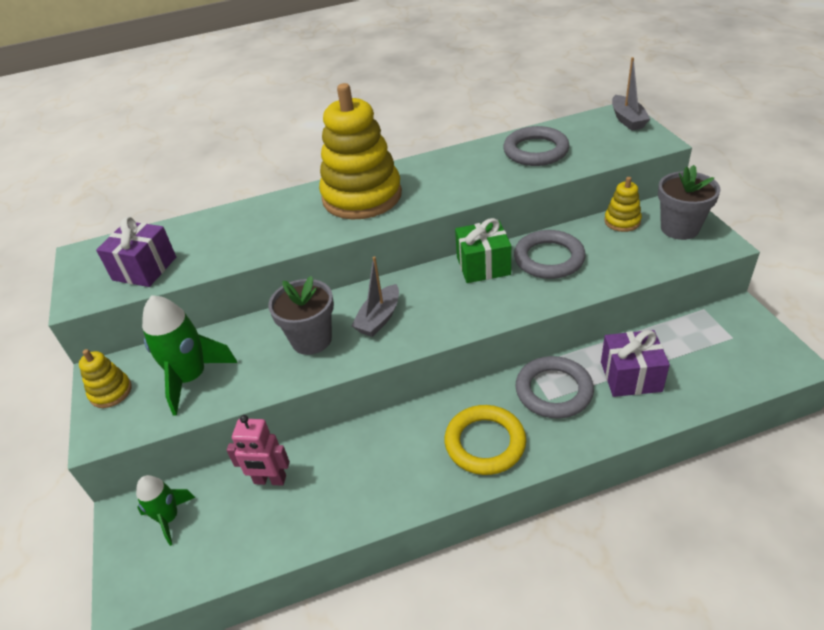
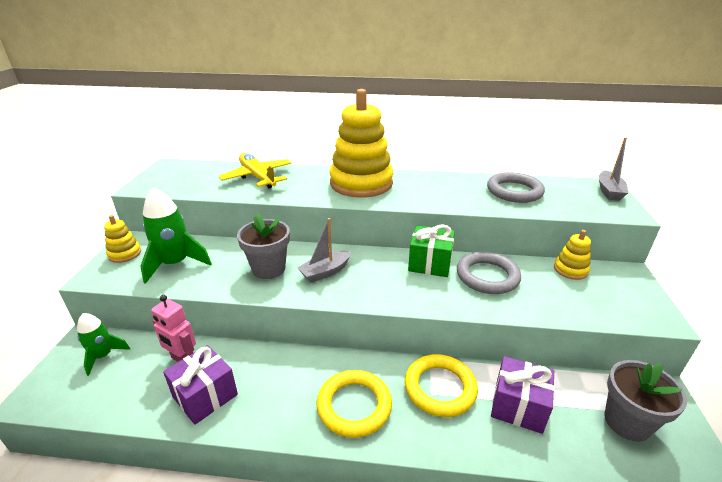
camera: 20 degrees right, 10 degrees down
(144, 268) = (191, 183): purple gift -> purple gift (205, 395)
(226, 231) = (258, 177): none -> yellow plane
(553, 391) = (440, 388): grey ring -> yellow ring
(679, 228) = (623, 292): grey flower pot -> grey flower pot (627, 422)

